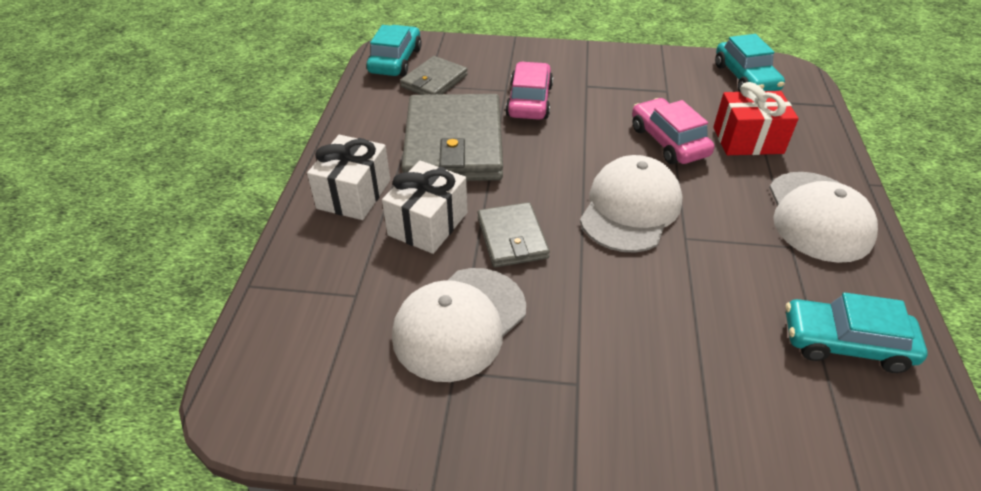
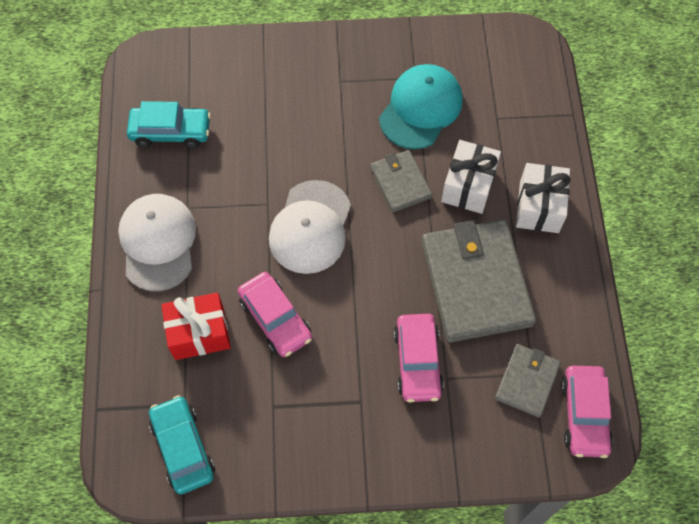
camera: 170 degrees right, 20 degrees up
(395, 61) = (584, 414): turquoise car -> pink car
(459, 323) = (421, 108): white cap -> turquoise cap

